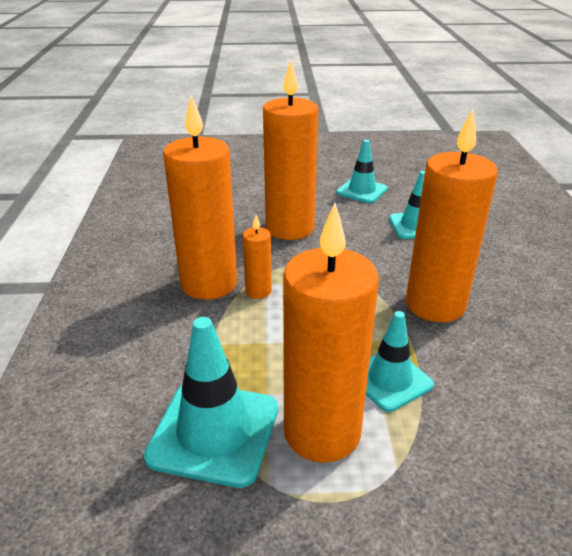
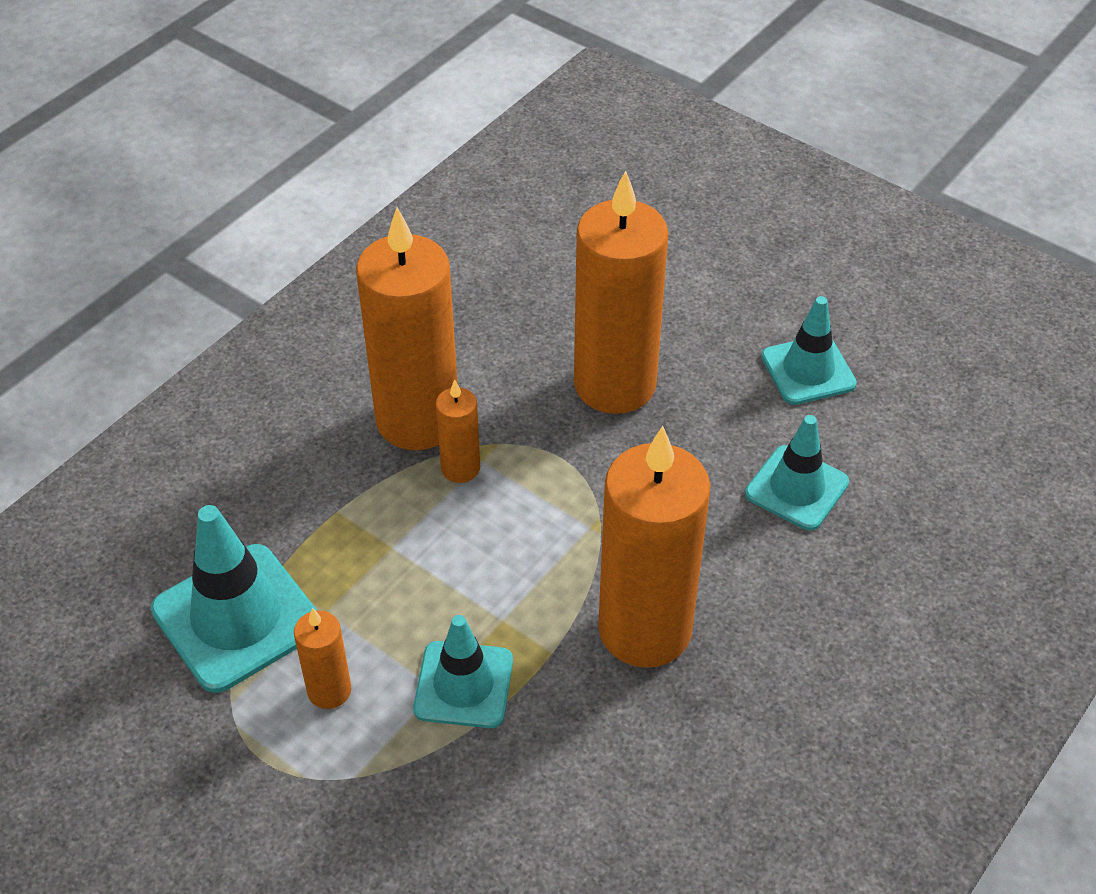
camera: 40 degrees right, 15 degrees up
(322, 432) = (329, 690): orange candle -> orange candle, size x0.46

